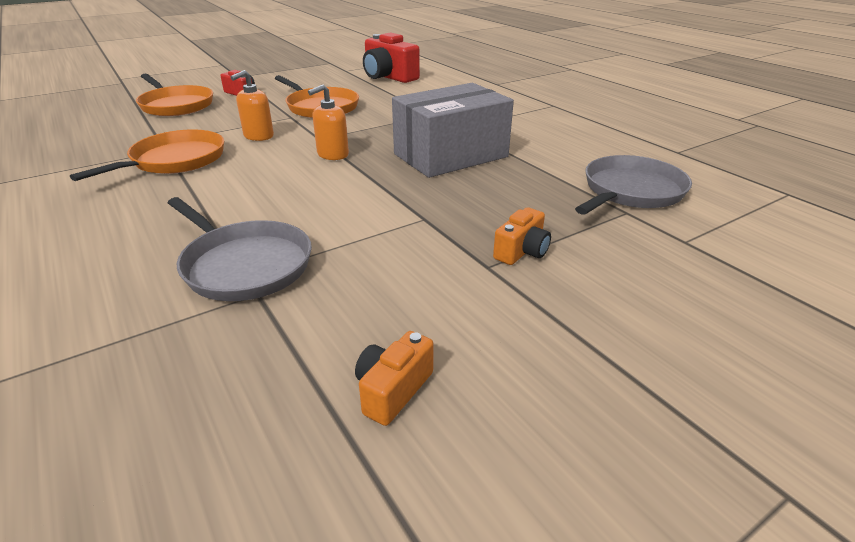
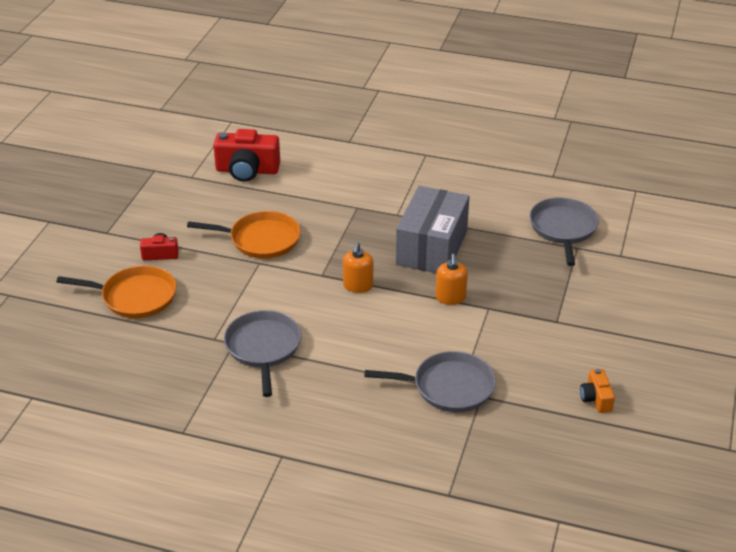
camera: 40 degrees left, 5 degrees up
(175, 160) = (263, 348): orange pan -> grey pan
(258, 136) = (275, 295): orange soap dispenser -> orange soap dispenser (450, 298)
(522, 251) = (560, 303): orange camera -> none

